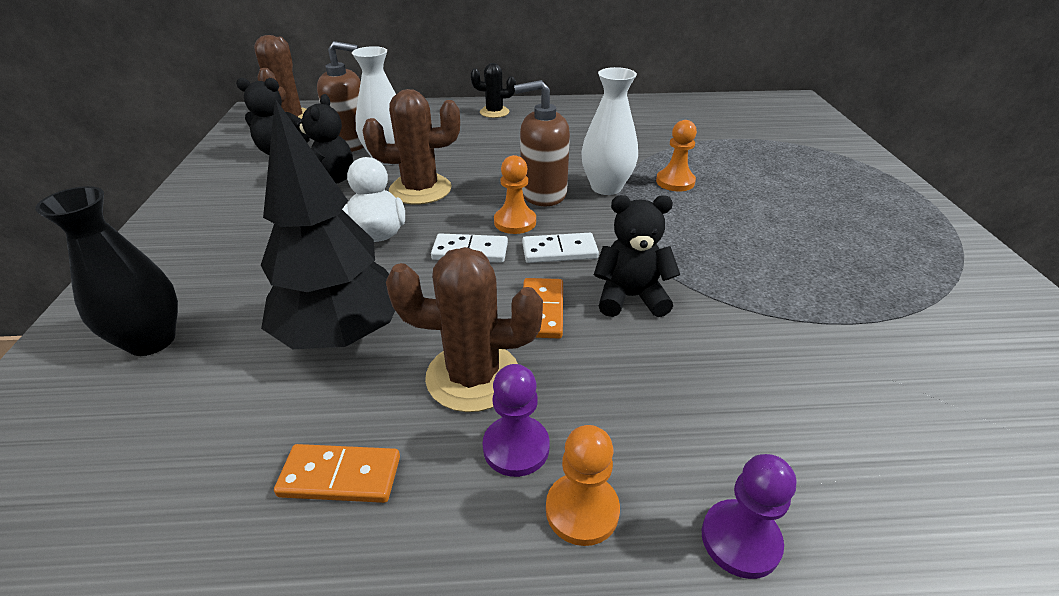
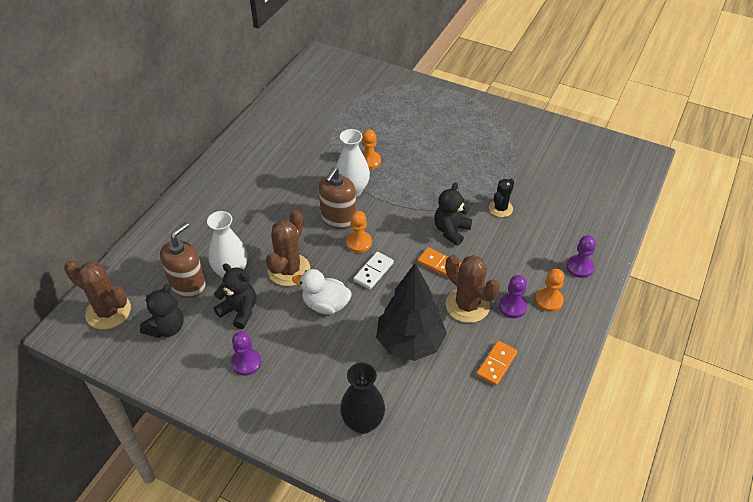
camera: 60 degrees left, 10 degrees up
(246, 210) = (246, 363): none -> purple pawn
(473, 376) = (467, 305): brown cactus -> brown cactus turned 75 degrees counterclockwise
(494, 112) = (206, 193): black cactus -> black cactus (500, 208)
(559, 251) = (398, 237): white domino -> none

